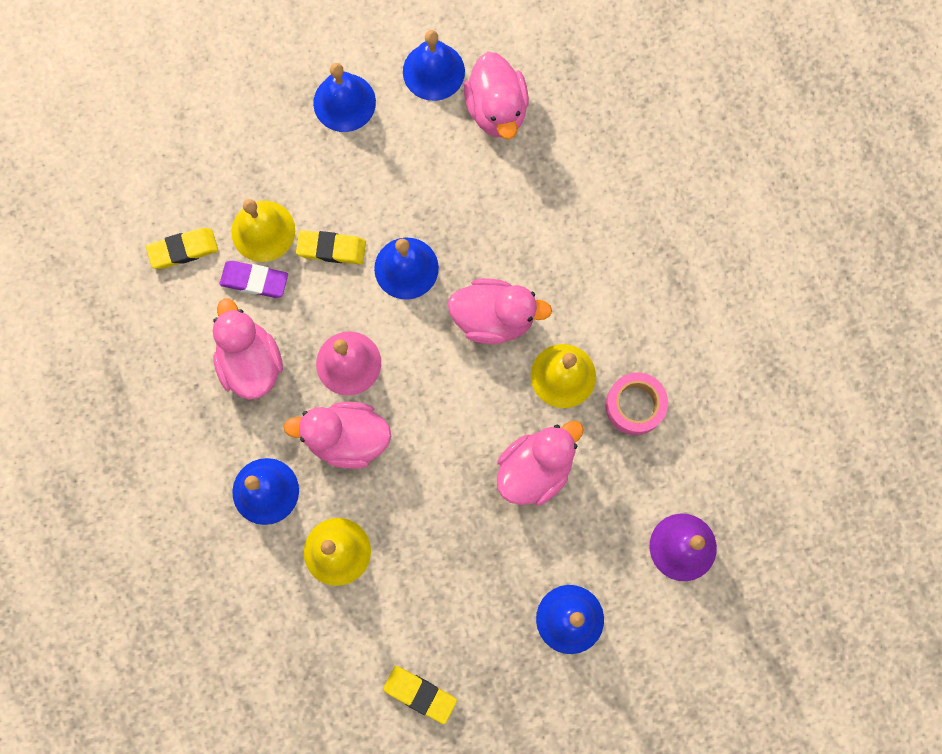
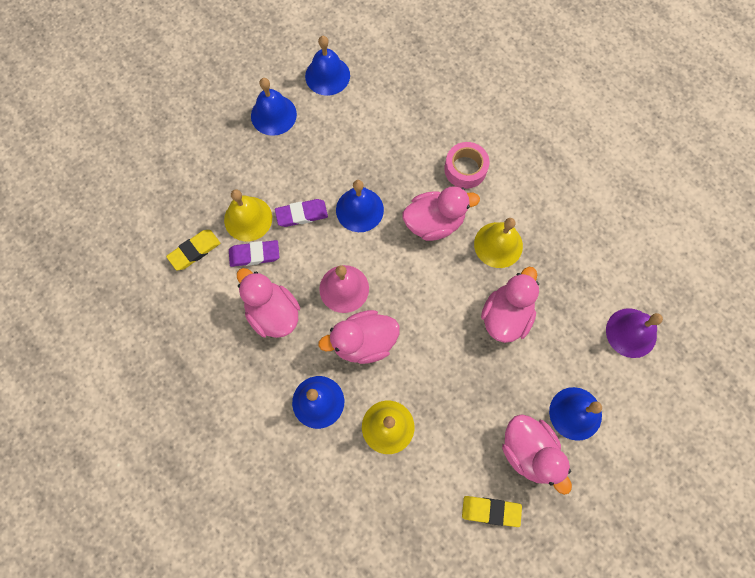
camera: 20 degrees left, 5 degrees down
(331, 249) = (302, 214): yellow eraser -> purple eraser
(496, 110) = (380, 86): pink duck -> pink duck (529, 451)
(634, 406) = (556, 248): pink tape -> pink tape (465, 169)

